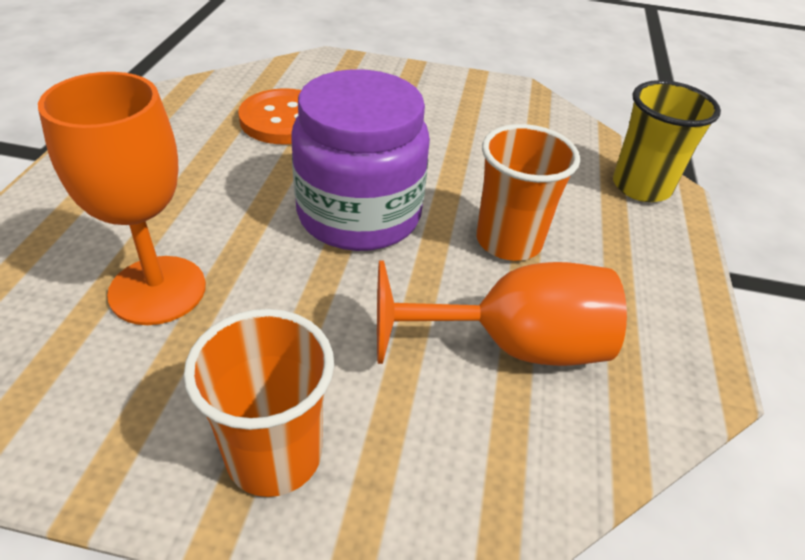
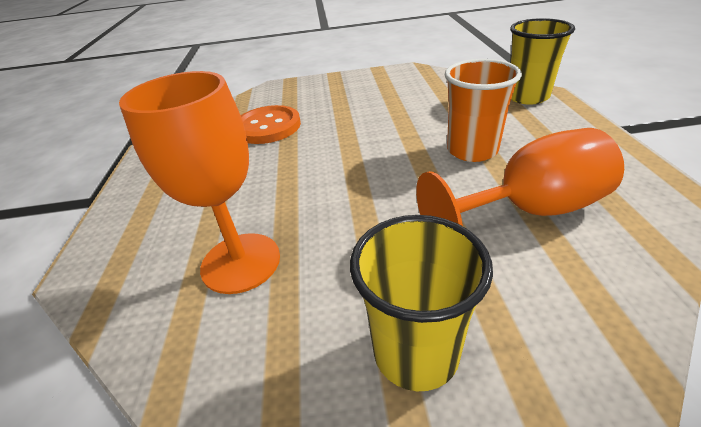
camera: 10 degrees left, 5 degrees down
(274, 455) = (416, 352): orange cup -> yellow cup
(359, 215) = (360, 166): purple jar -> none

